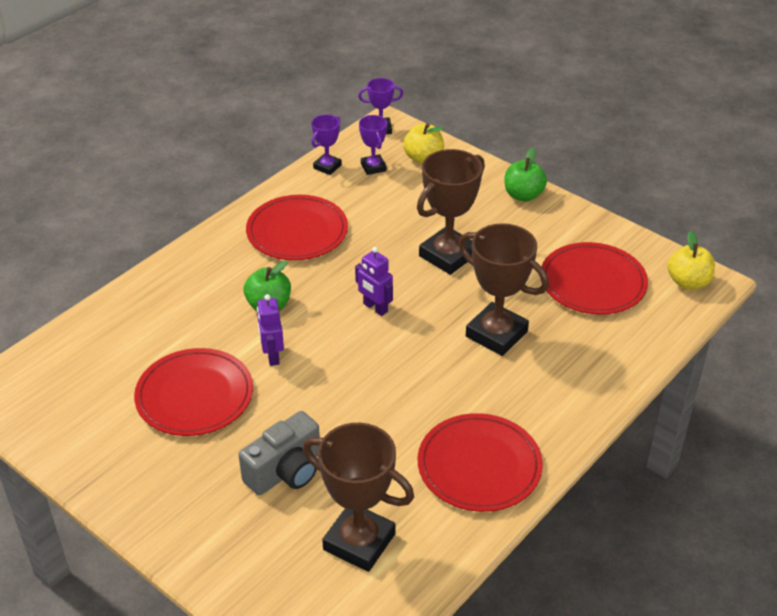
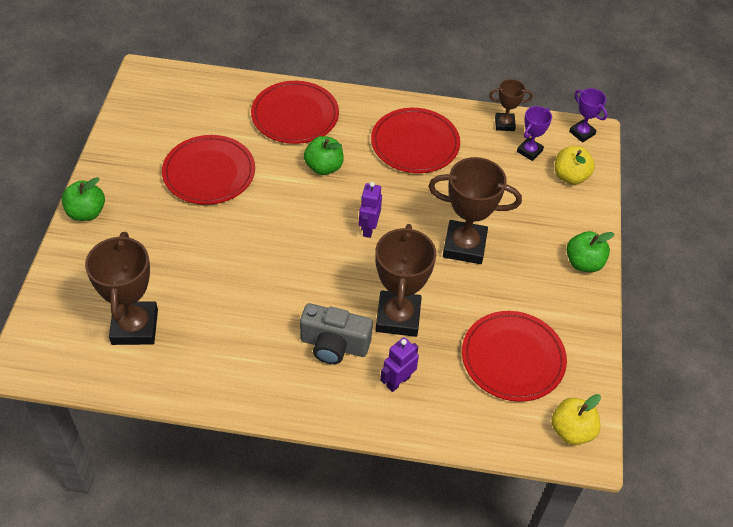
camera: 55 degrees right, 10 degrees up
(156, 525) = (86, 212): none -> green apple
(272, 356) = (275, 194): purple robot -> purple robot (398, 381)
(286, 471) = (172, 255): grey camera -> grey camera (334, 345)
(327, 167) = (504, 124): purple trophy -> brown trophy
(479, 466) = (249, 367): red plate -> red plate (295, 115)

